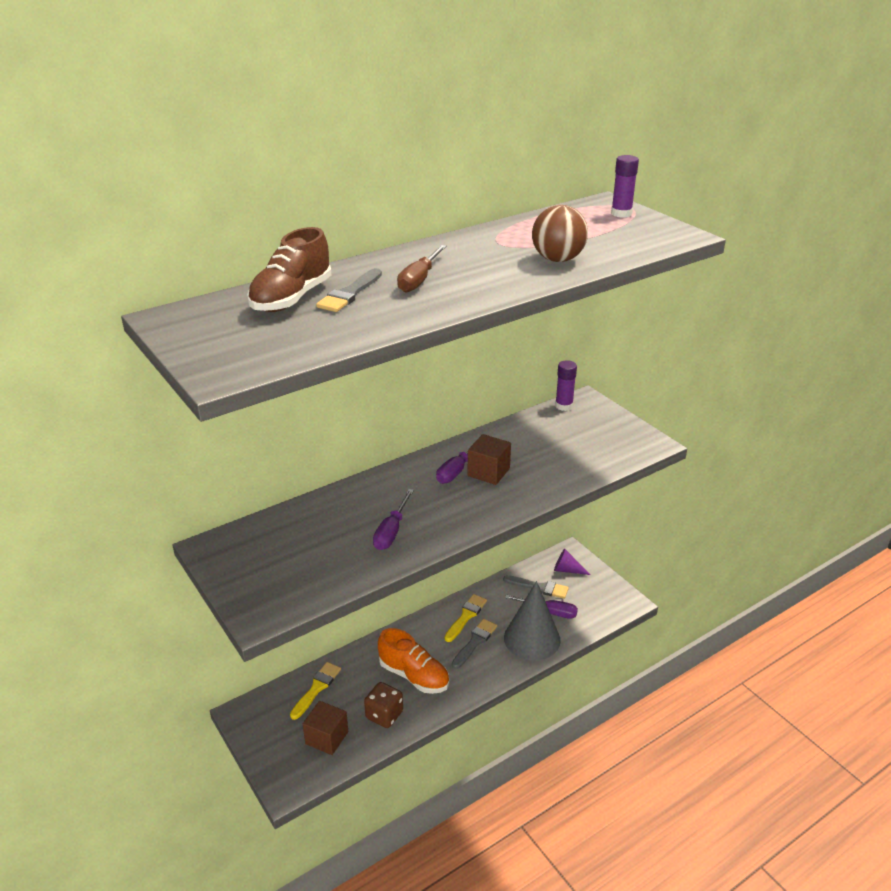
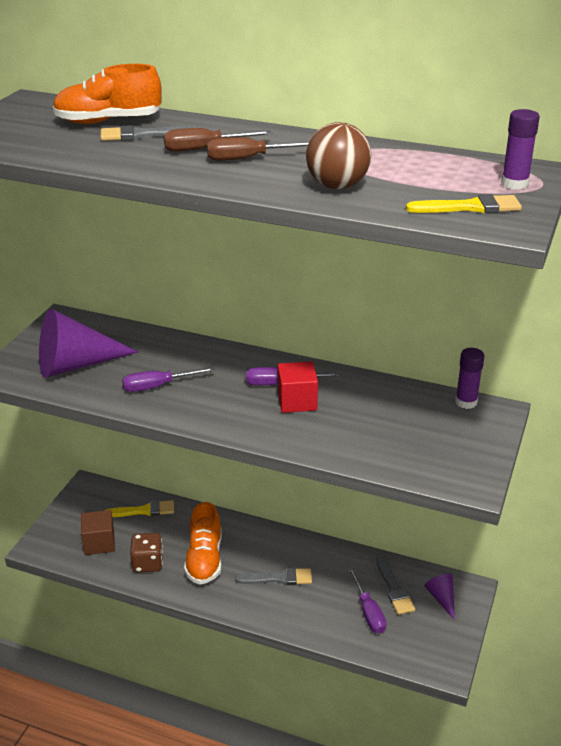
camera: 55 degrees right, 0 degrees up
(291, 298) = (108, 121): brown shoe -> orange shoe
(302, 566) = (76, 365): none -> purple cone
(464, 271) = (248, 158): none -> brown screwdriver
(466, 616) = (305, 557): yellow brush -> yellow brush (470, 207)
(488, 472) = (297, 401): brown cube -> red cube
(532, 638) = (320, 615): grey cone -> none

